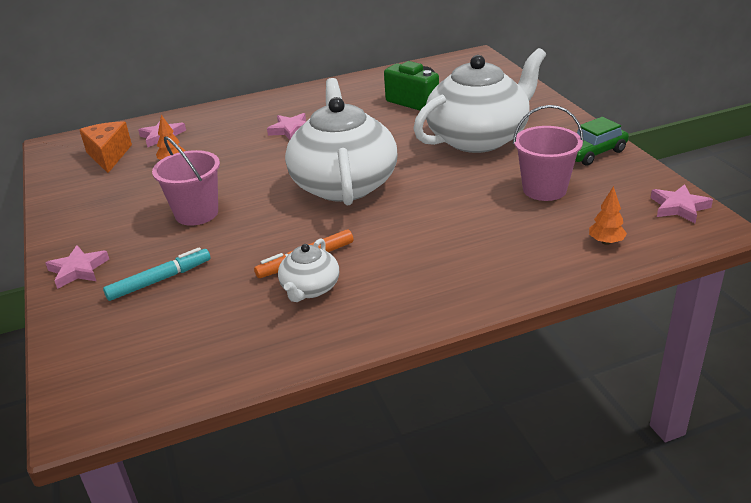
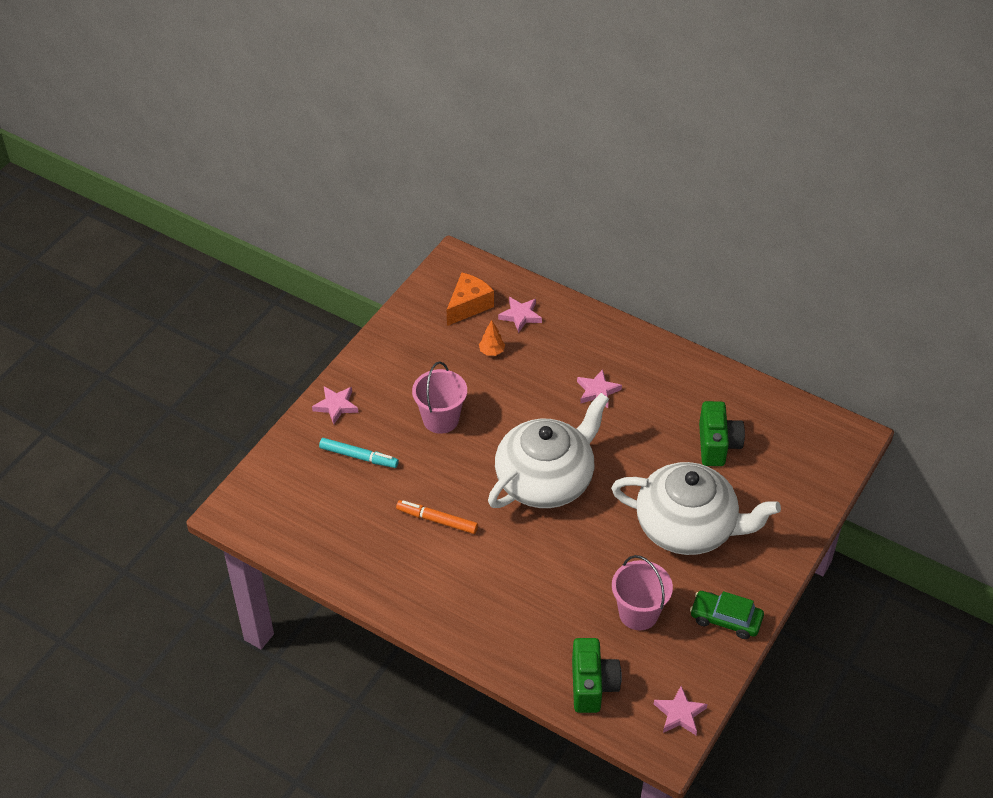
camera: 50 degrees right, 15 degrees up
(310, 289) = (410, 543): white teapot -> none
(606, 242) = (592, 685): orange tree -> green camera

